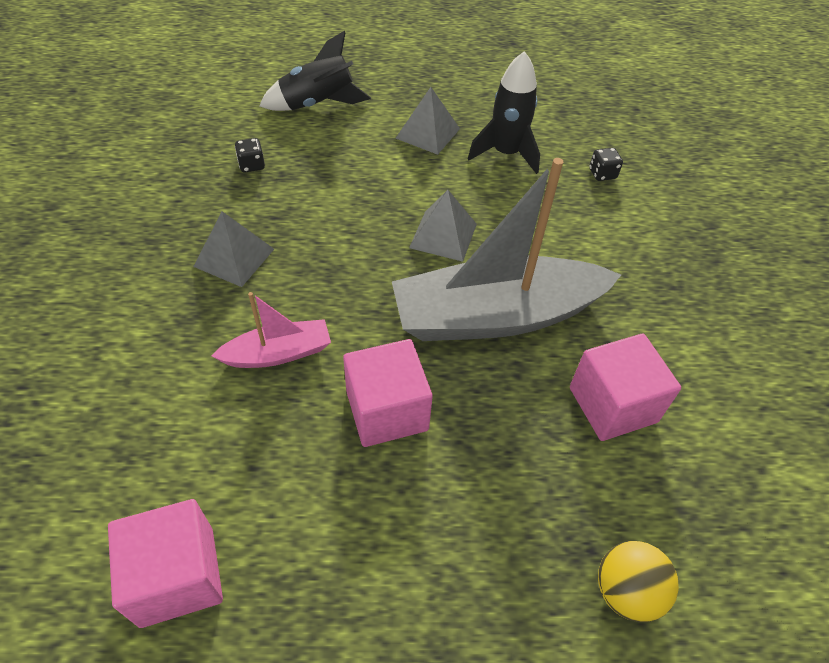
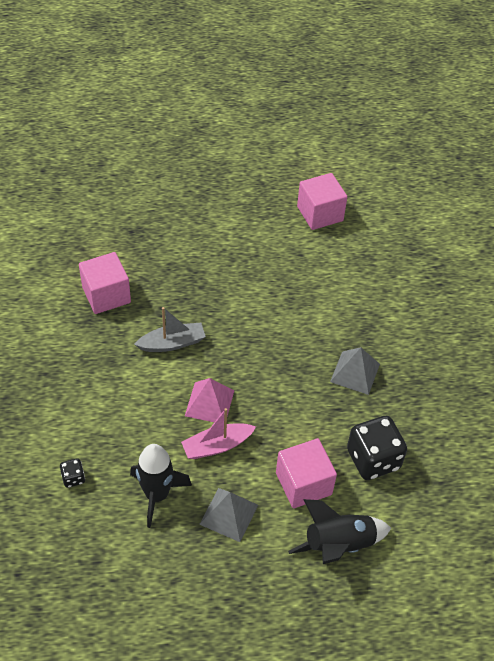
camera: 175 degrees right, 0 degrees up
(252, 165) = (373, 459): black dice -> black dice, size x2.20
(278, 353) = (305, 311): pink boat -> pink boat (217, 446)
(387, 410) = (236, 284): pink cube -> pink cube (303, 483)
(443, 235) = (209, 403): grey pyramid -> pink pyramid
(496, 316) = (172, 343): grey boat -> grey boat, size x0.48
(626, 591) = (118, 218): yellow ball -> none

